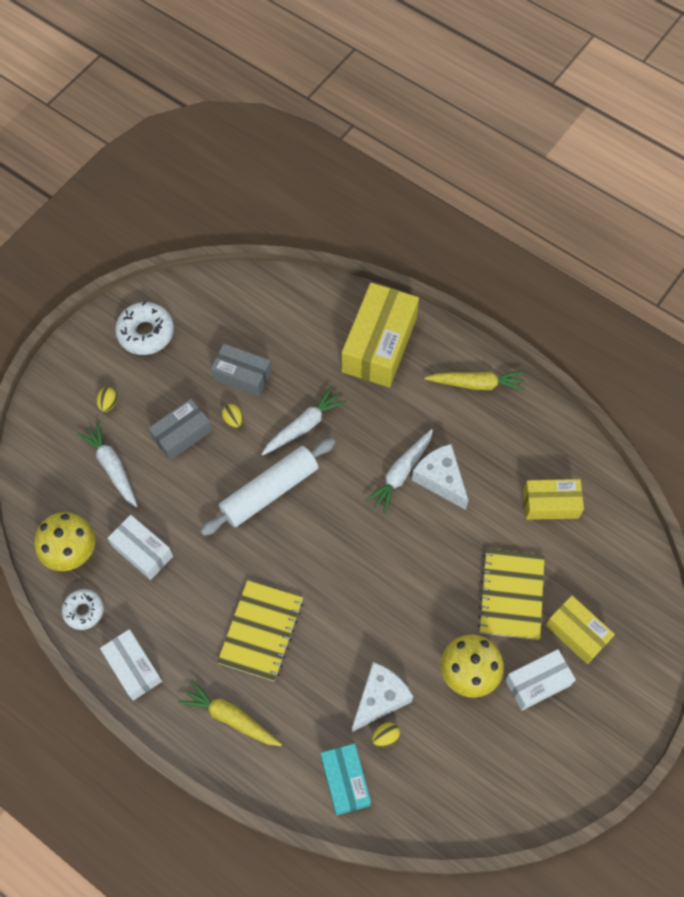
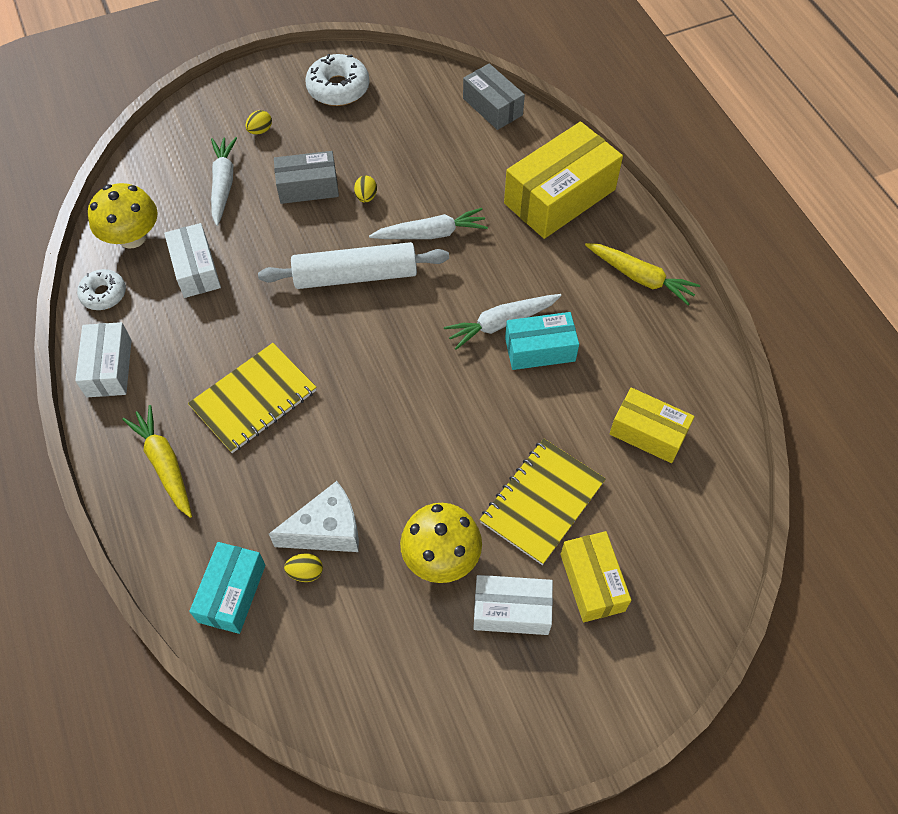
camera: 30 degrees right, 5 degrees down
(242, 375) = (402, 163): grey box -> grey box (492, 107)
(440, 479) = (540, 349): white cheese -> turquoise box

